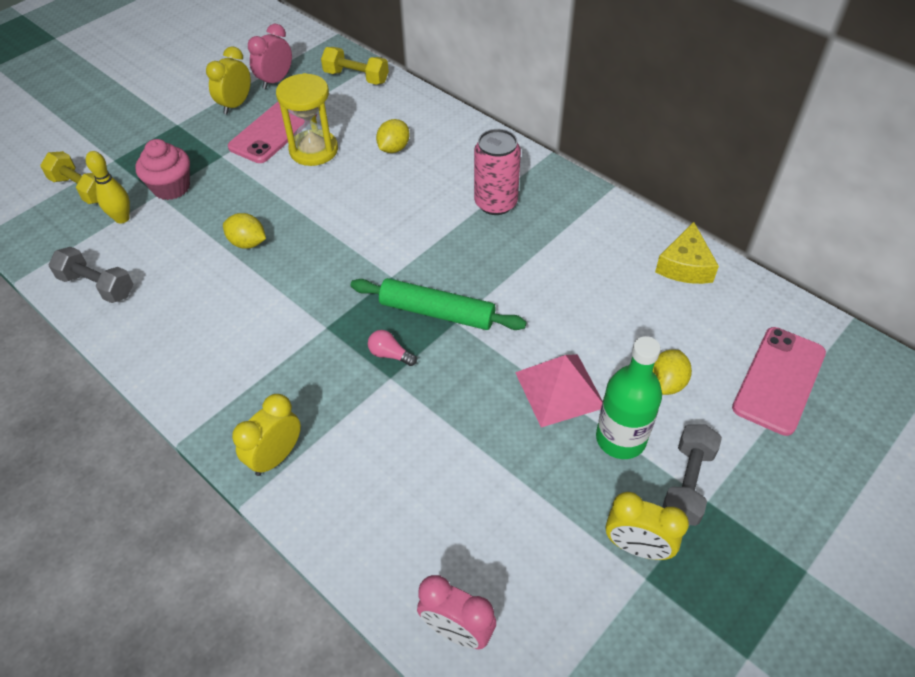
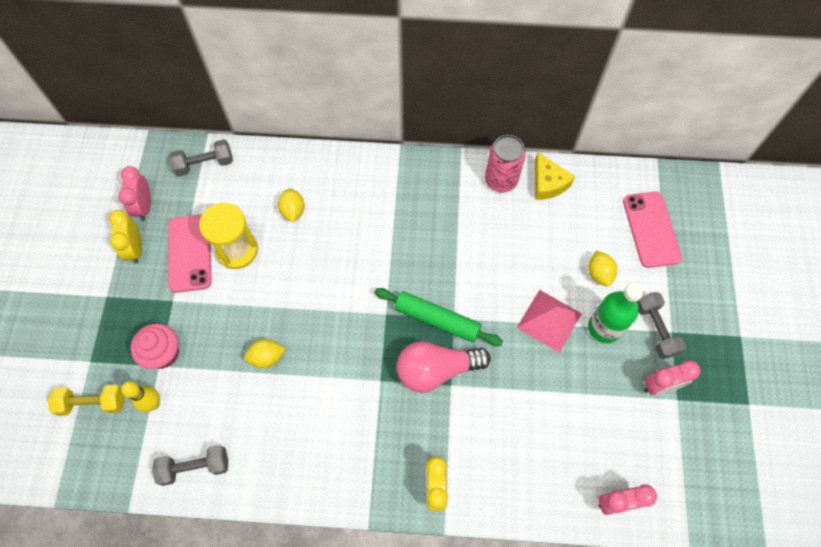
camera: 40 degrees left, 15 degrees up
(356, 77) = (205, 164): yellow dumbbell -> grey dumbbell
(390, 354) = (436, 370): pink light bulb -> pink light bulb, size x2.41
(437, 312) = (437, 319): green rolling pin -> green rolling pin turned 45 degrees clockwise
(495, 203) = (400, 211): pink can -> pink can (501, 180)
(637, 547) = (660, 385): yellow clock -> pink clock

